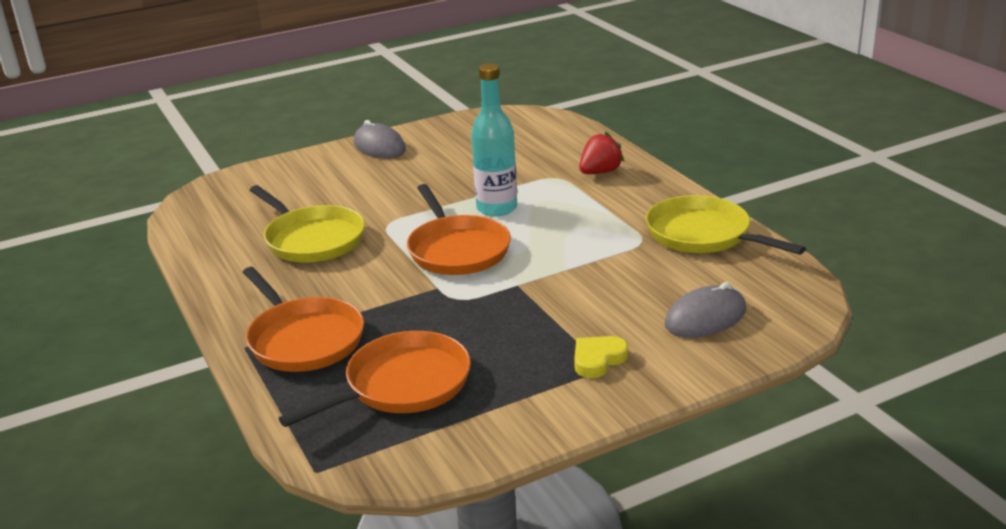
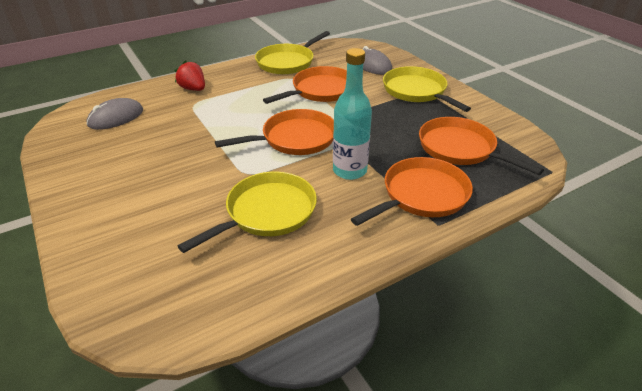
camera: 95 degrees left, 10 degrees up
(379, 146) = (79, 193): grey mouse -> grey mouse (116, 117)
(497, 208) = (235, 125): turquoise bottle -> turquoise bottle (349, 170)
(598, 266) = (321, 90): none -> orange pan
(598, 360) = (416, 91): yellow heart -> yellow pan

